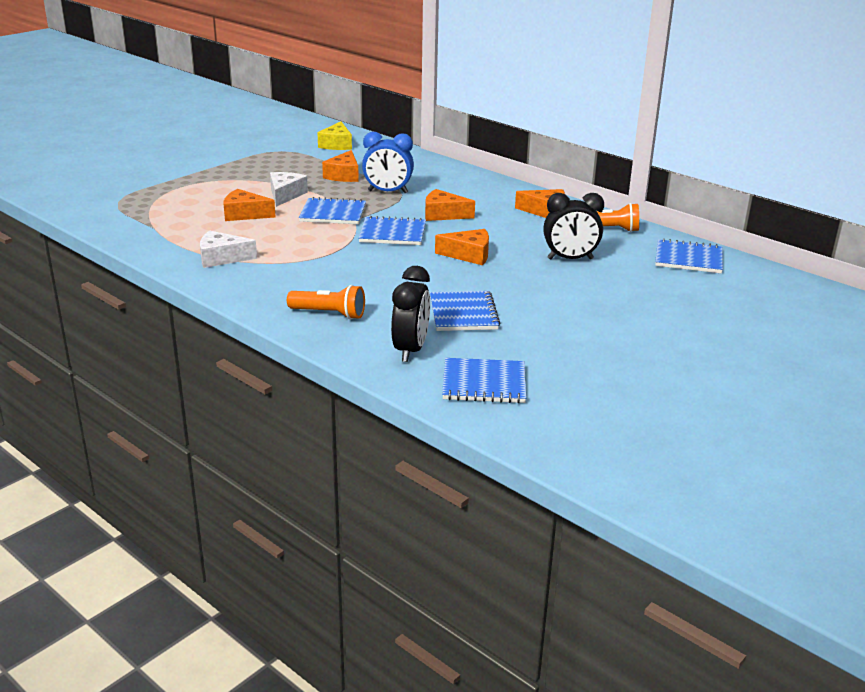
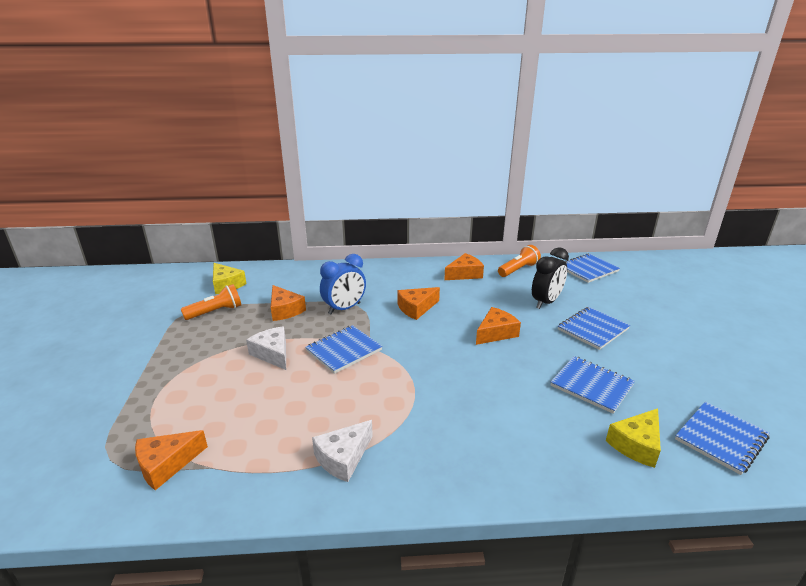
camera: 45 degrees left, 0 degrees up
(244, 214) = (274, 394): orange cheese -> orange cheese (166, 464)
(329, 314) = (530, 453): orange flashlight -> orange flashlight (215, 312)
(392, 233) = (418, 344): blue notebook -> blue notebook (593, 329)
(410, 350) = (636, 444): black clock -> yellow cheese

